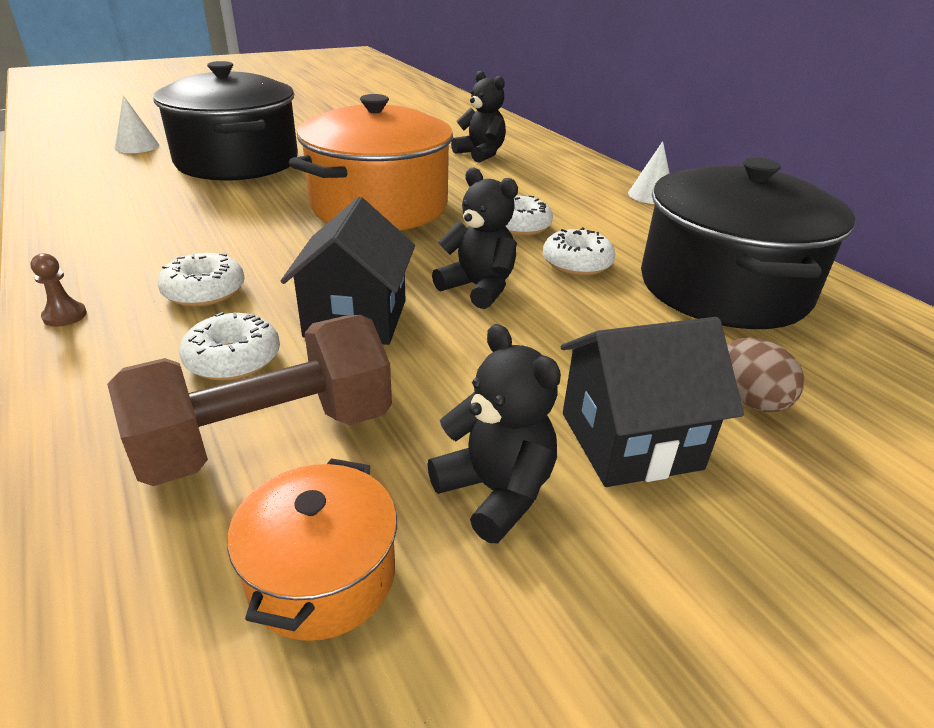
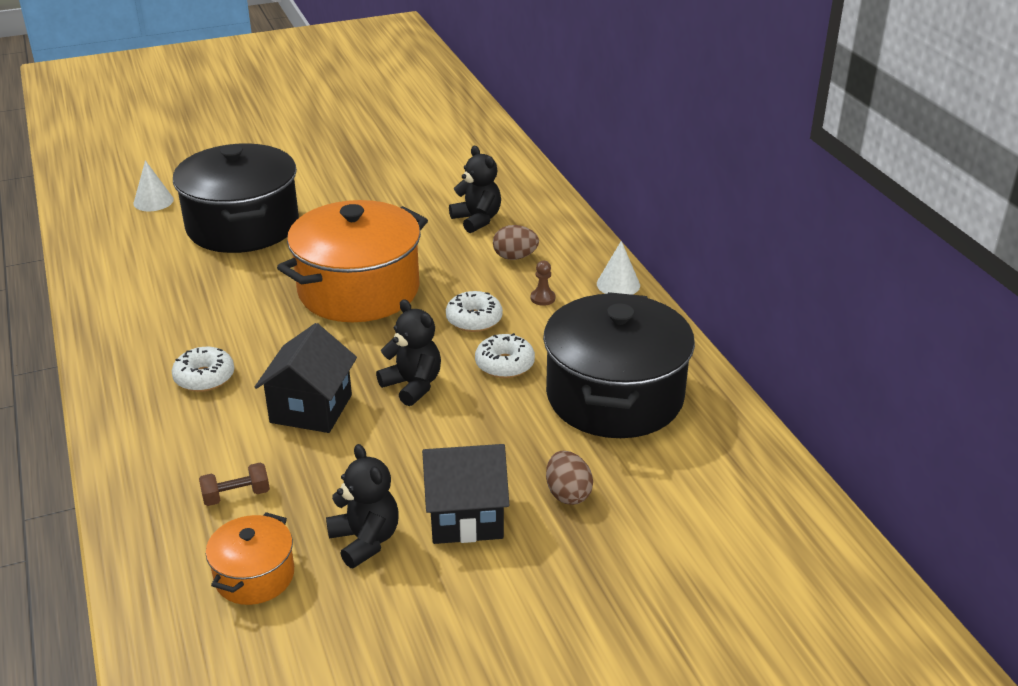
camera: 10 degrees right, 0 degrees up
(65, 316) = (107, 394): brown pawn -> brown pawn (542, 298)
(233, 359) = (220, 438): white donut -> none
(268, 437) = (236, 495): brown dumbbell -> brown dumbbell, size x0.44
(533, 178) = (515, 257): none -> brown egg

